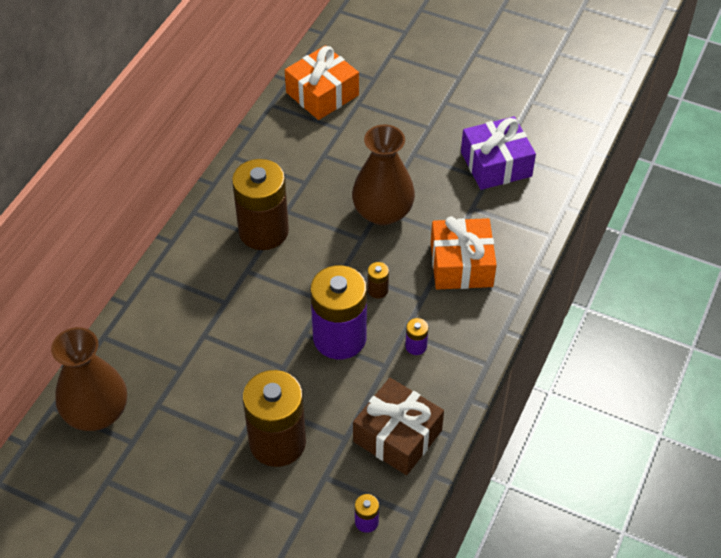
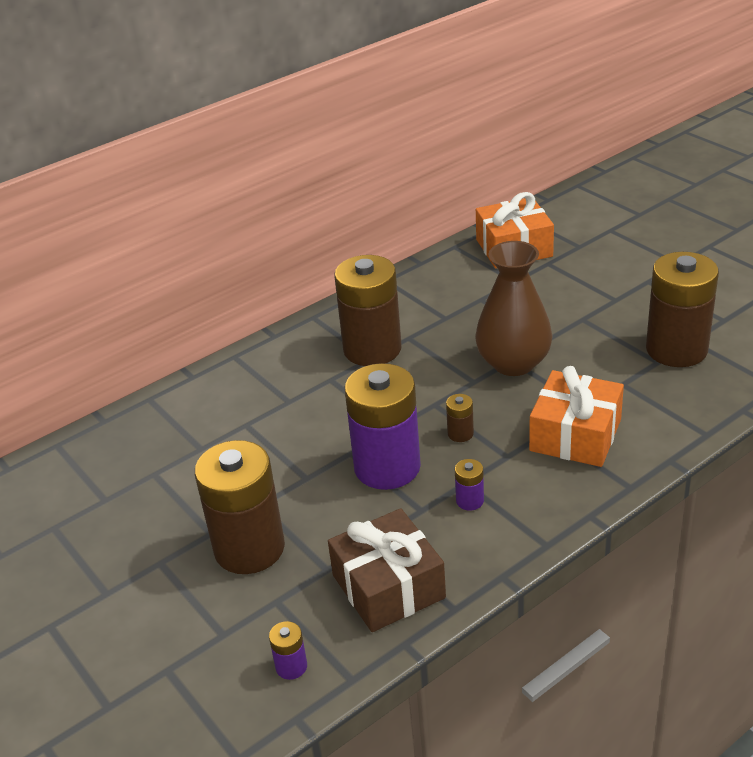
camera: 30 degrees right, 15 degrees down
(96, 412) = (92, 462): brown vase -> none
(496, 164) = (676, 349): purple gift -> brown battery

